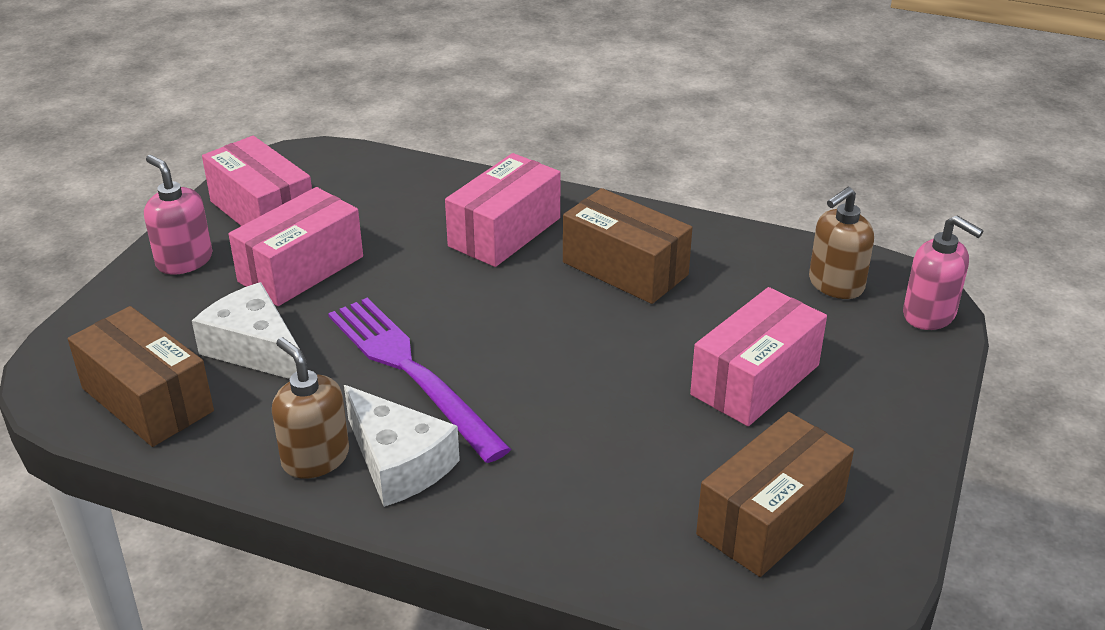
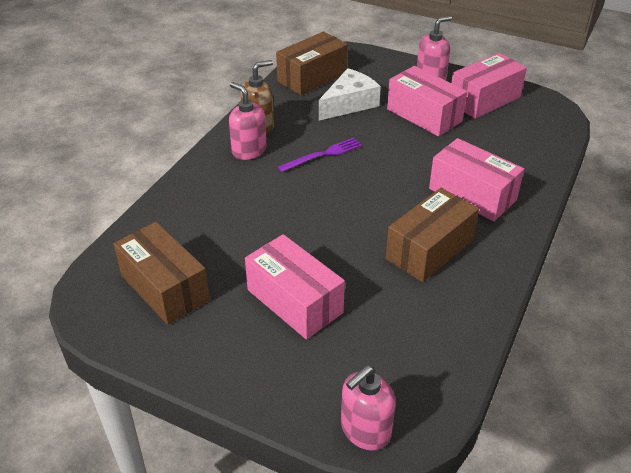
camera: 95 degrees right, 5 degrees up
(398, 463) = (249, 150): white cheese -> pink soap dispenser
(411, 372) = (323, 155): purple fork -> purple fork, size x0.55
(835, 285) = (410, 372): brown soap dispenser -> none

